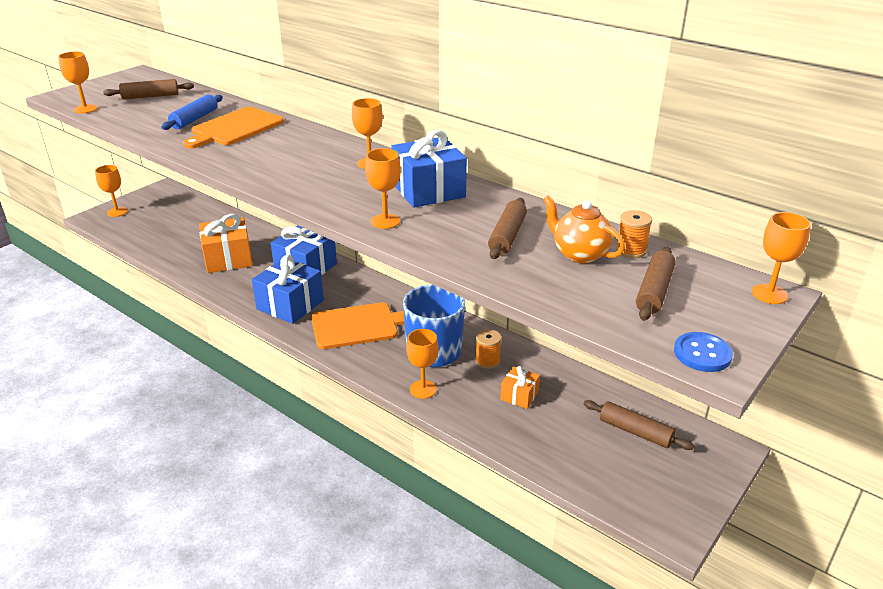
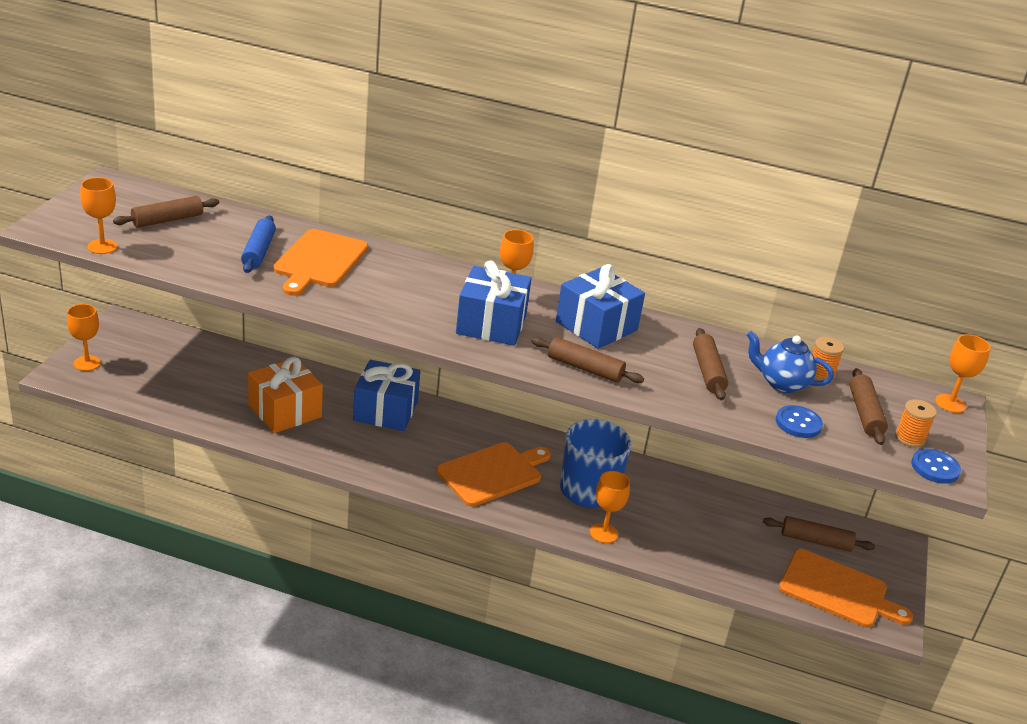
camera: 25 degrees left, 0 degrees up
(290, 305) = (401, 460): blue gift -> blue gift (491, 324)
(385, 221) = (585, 368): orange goblet -> brown rolling pin
(487, 361) = (646, 492): orange spool -> orange spool (909, 438)
(519, 395) = (697, 523): orange gift -> none
(568, 291) = (798, 423): none -> blue button
(579, 254) = (782, 383): orange teapot -> blue teapot
(631, 484) = (837, 590): none -> orange cutting board

